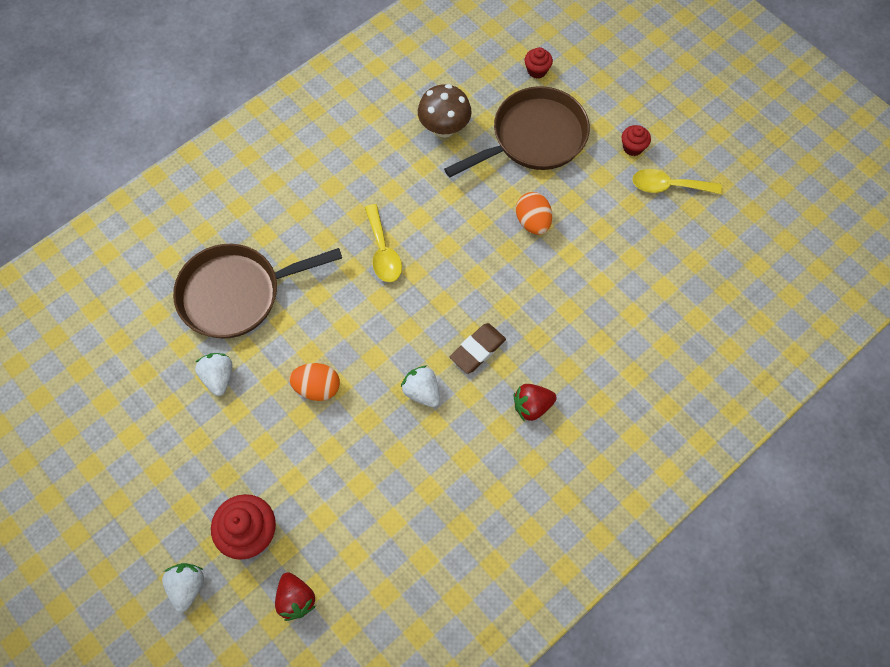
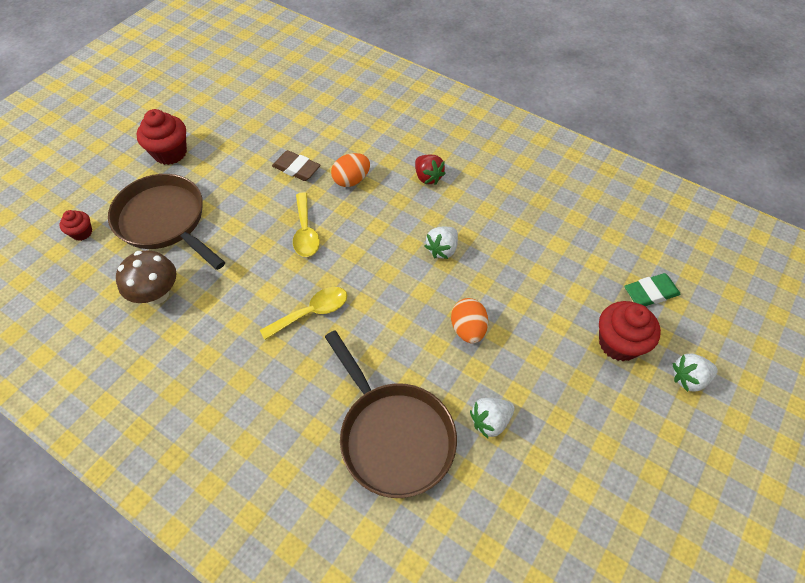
camera: 105 degrees left, 10 degrees down
(296, 599) = (650, 293): red strawberry -> green eraser
(477, 350) = (391, 220): brown eraser -> brown eraser (296, 168)
(532, 222) = (257, 206): orange egg -> orange egg (351, 180)
(633, 147) = (170, 153): red cupcake -> red cupcake, size x1.81
(668, 186) = (208, 127): yellow spoon -> yellow spoon (305, 232)

